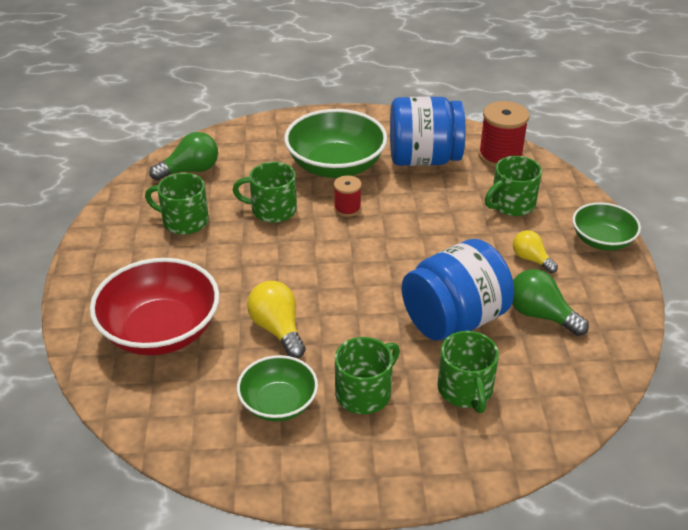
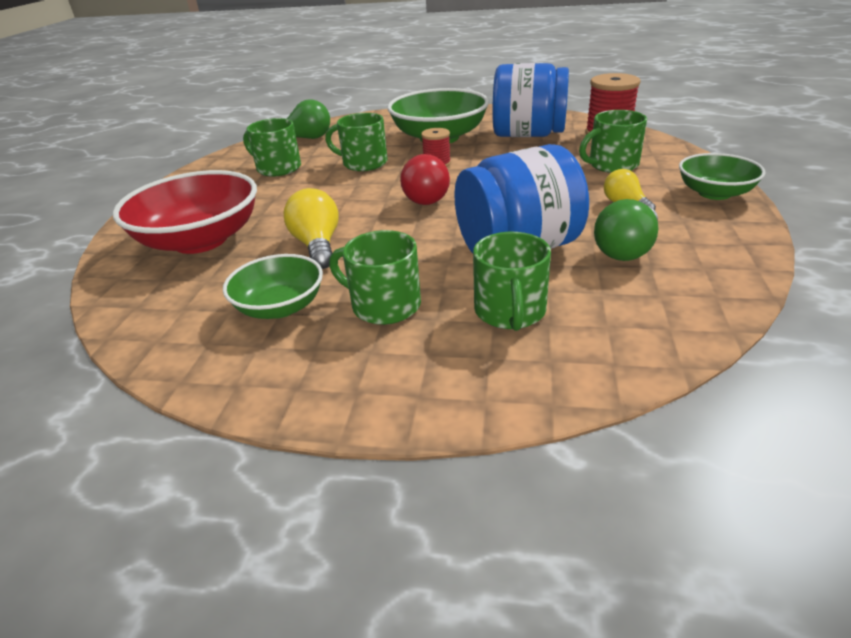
camera: 15 degrees right, 5 degrees down
(355, 258) = (428, 197): none -> red light bulb
(364, 393) = (384, 305): green mug -> green mug turned 120 degrees counterclockwise
(540, 315) = (626, 250): green light bulb -> green light bulb turned 105 degrees counterclockwise

